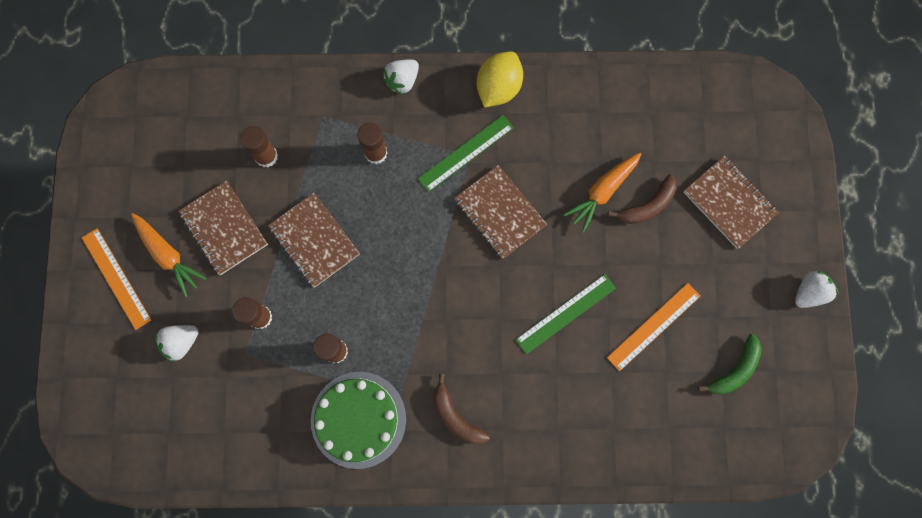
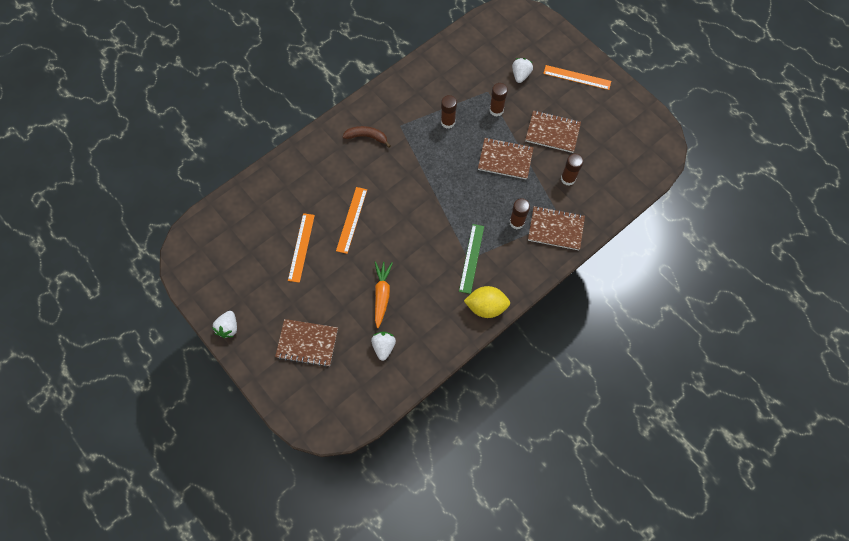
camera: 140 degrees right, 10 degrees down
(168, 255) = (565, 103): orange carrot -> none
(358, 419) = (410, 104): green cake -> none
(402, 81) = (539, 269): white strawberry -> white strawberry (383, 347)
(498, 88) = (486, 307): yellow lemon -> yellow lemon turned 75 degrees counterclockwise
(499, 213) = (427, 242): brown notebook -> brown notebook (555, 229)
(566, 314) = (351, 219): green ruler -> orange ruler
(647, 205) = (352, 306): brown banana -> none
(734, 370) = (243, 257): green banana -> none

